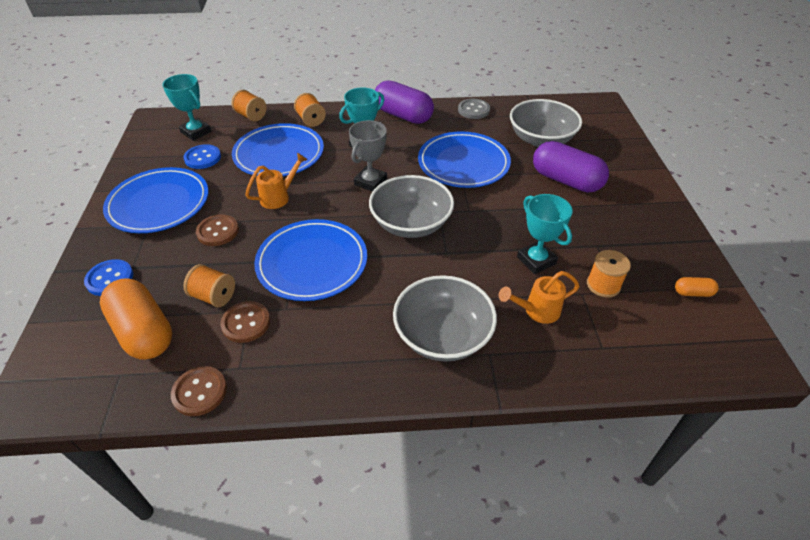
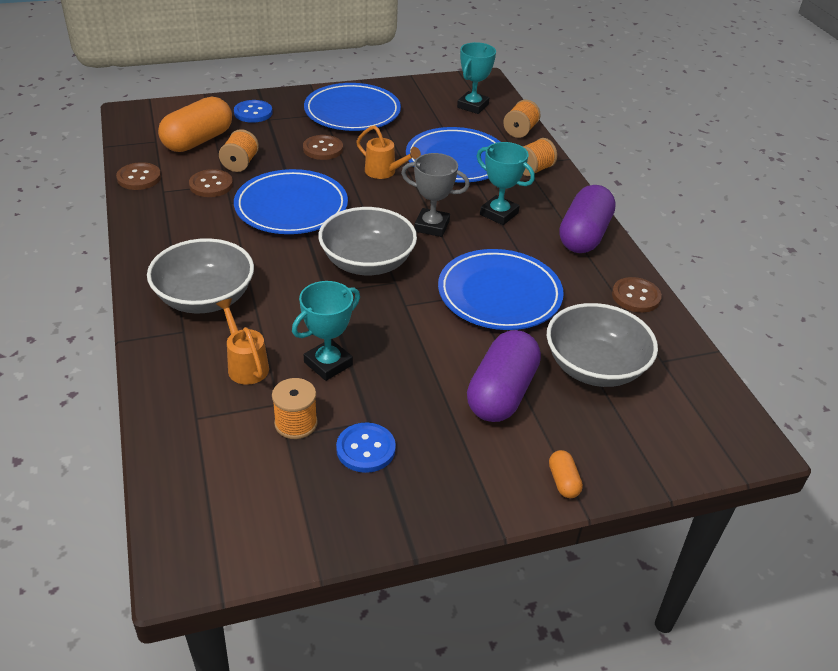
camera: 75 degrees right, 5 degrees down
(203, 158) = (430, 119): blue button -> blue button (366, 449)
(473, 110) = (636, 296): grey button -> brown button
(692, 293) = (296, 515): orange capsule -> orange capsule (563, 481)

